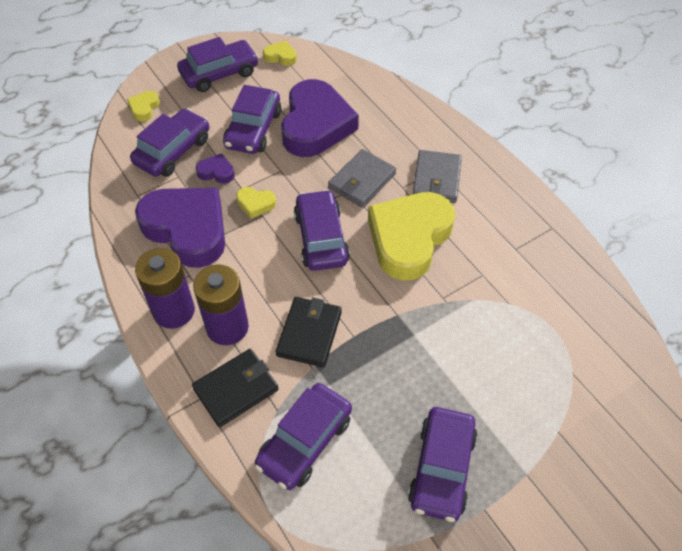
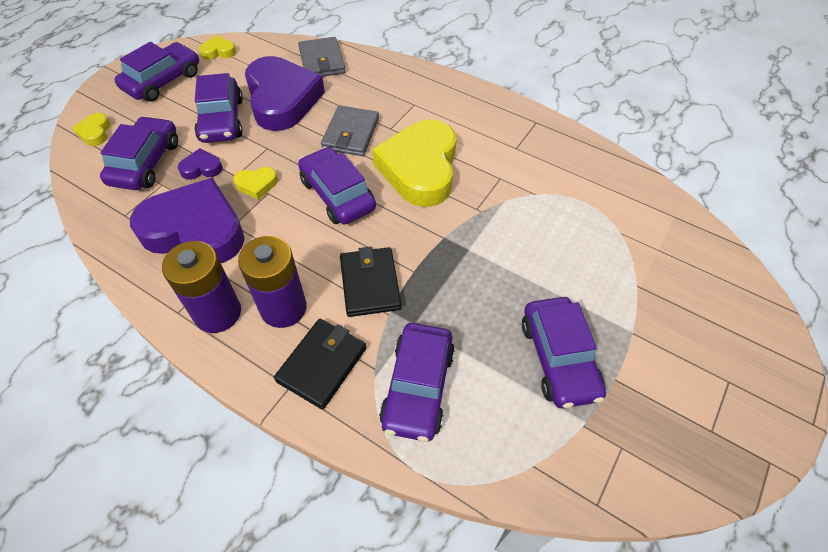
camera: 25 degrees left, 0 degrees up
(436, 179) = (417, 112): grey wallet -> grey wallet (322, 61)

